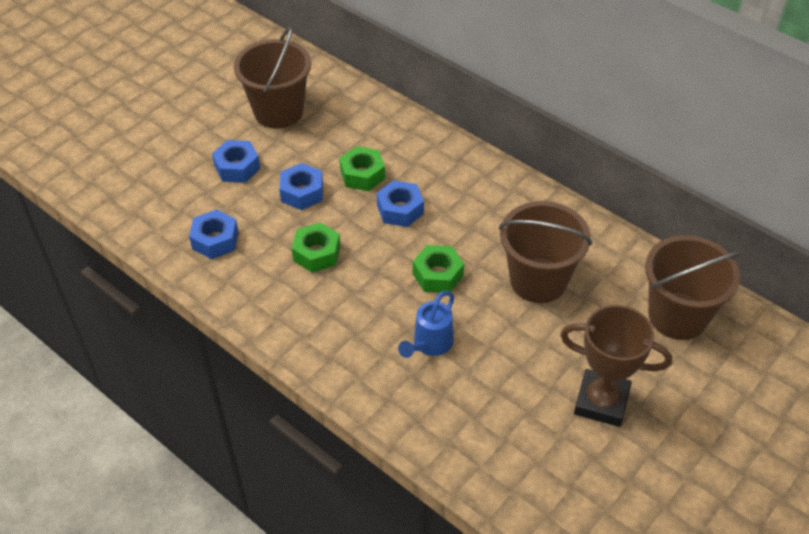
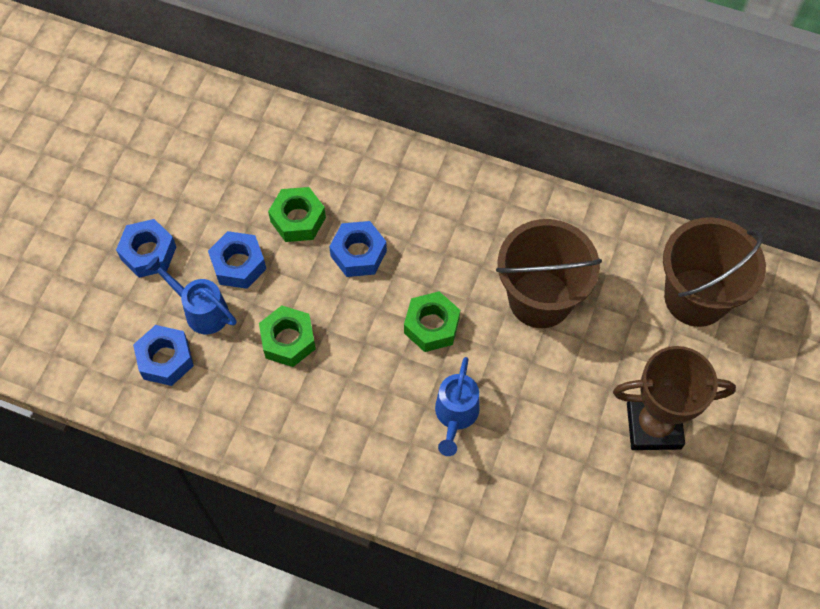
camera: 20 degrees left, 15 degrees up
(258, 215) = (201, 310): none -> blue watering can
(278, 111) = (164, 160): brown bucket -> none

